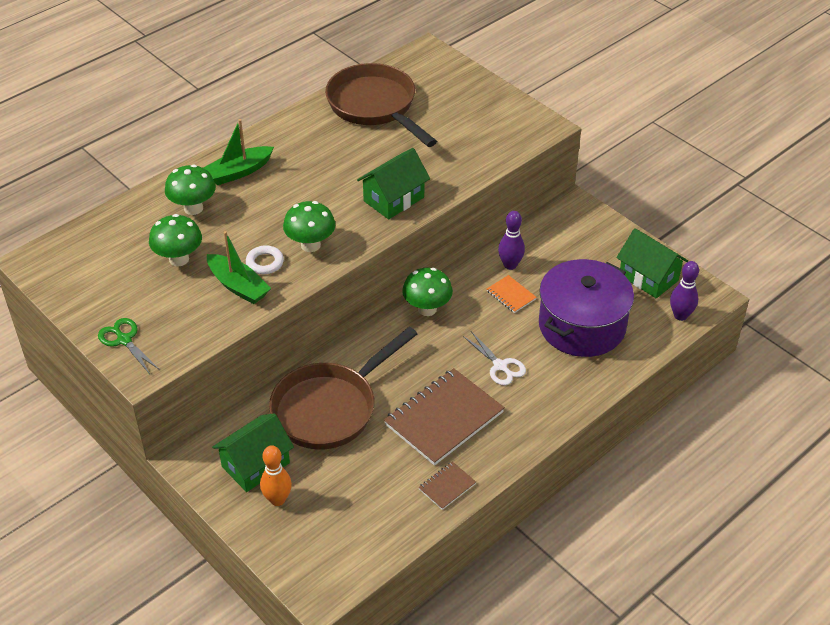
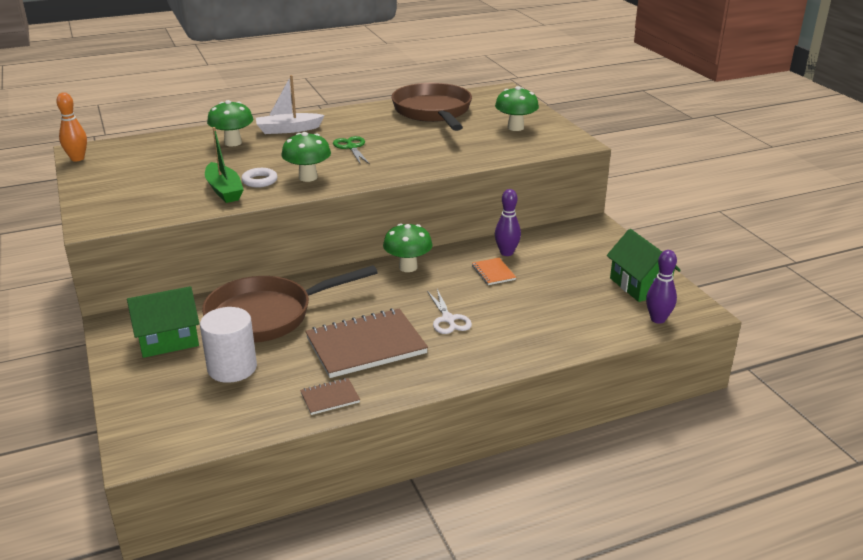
camera: 20 degrees right, 15 degrees down
(124, 340) = (100, 204): green scissors -> green scissors (351, 147)
(179, 259) = (192, 167): green mushroom -> green mushroom (515, 128)
(238, 172) = (288, 130): green boat -> white boat
(277, 499) = (165, 370): orange bowling pin -> orange bowling pin (77, 159)
(338, 479) = (232, 368): none -> white cylinder
(394, 199) = (404, 163): green house -> none
(582, 326) = (549, 307): purple pot -> none

